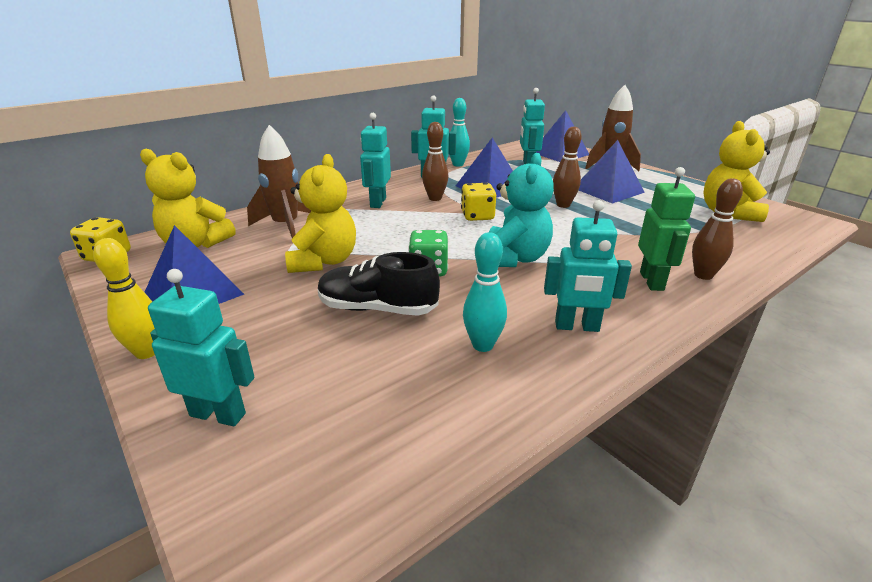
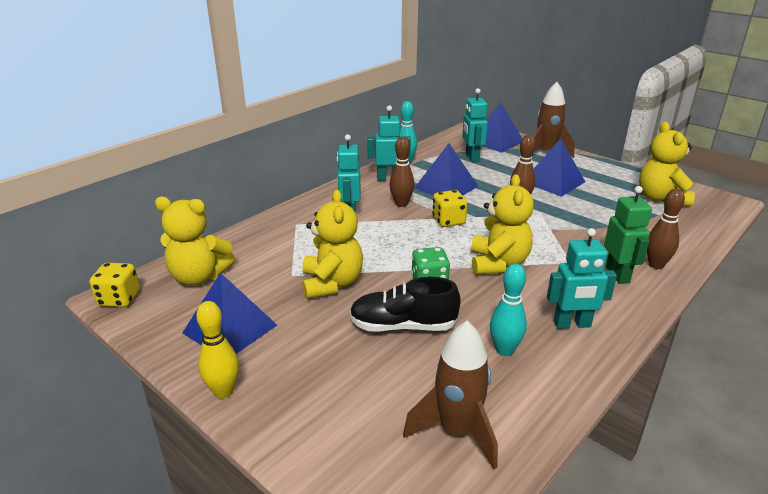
camera: 10 degrees left, 0 degrees up
(218, 414) = (320, 437): turquoise robot -> none
(286, 226) = (276, 248): brown rocket -> brown rocket (456, 431)
(514, 258) = (498, 263): turquoise teddy bear -> yellow teddy bear

